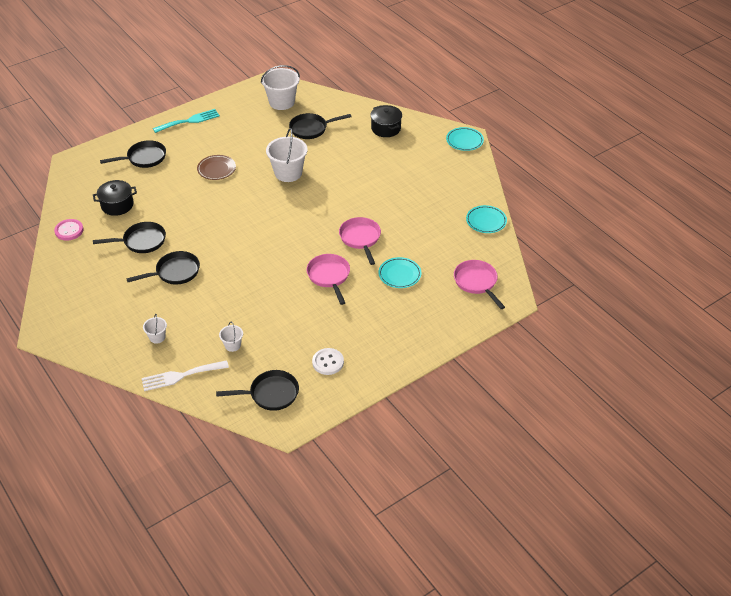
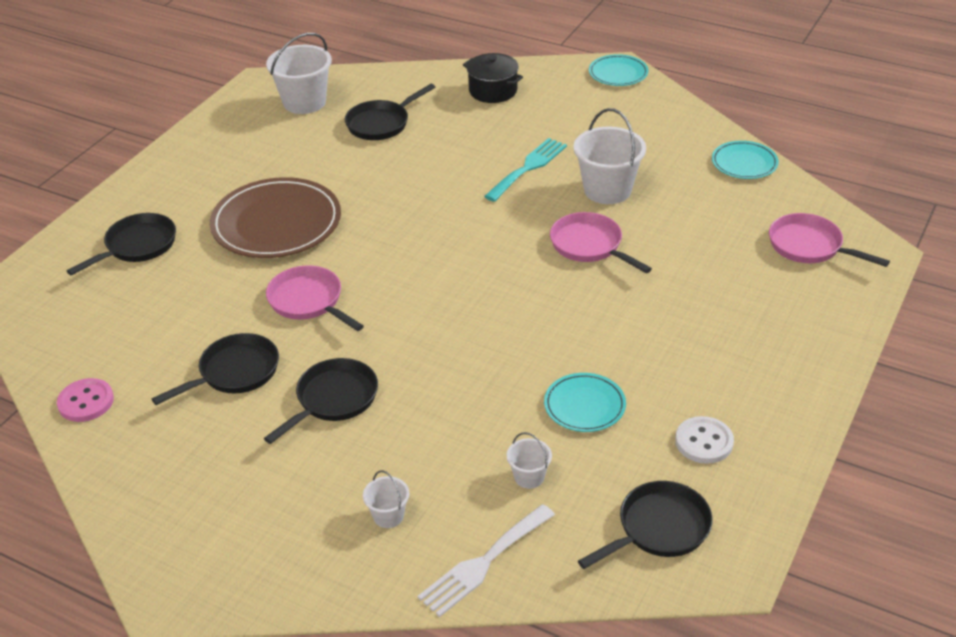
camera: 25 degrees left, 5 degrees down
(117, 205) = (145, 332): black pot -> none
(189, 121) = (173, 170): turquoise fork -> turquoise fork (528, 167)
(216, 169) = (276, 223): brown plate -> brown plate, size x1.90
(288, 173) = (398, 193): white bucket -> white bucket (607, 190)
(329, 276) = (591, 315): pink pan -> pink pan (309, 301)
(399, 274) = (692, 274): turquoise plate -> turquoise plate (584, 405)

